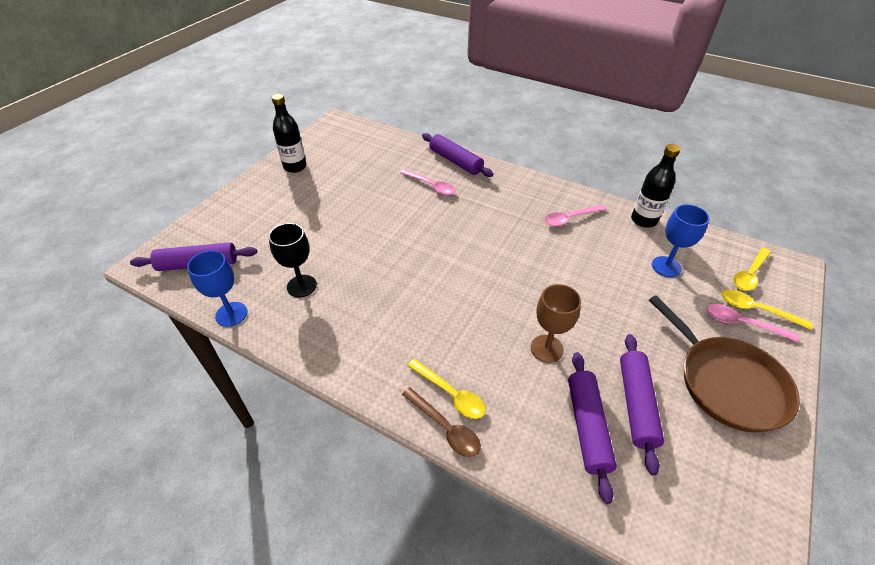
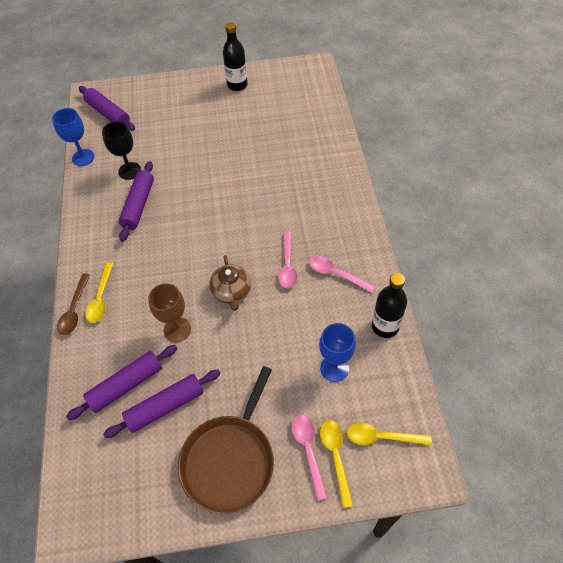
camera: 55 degrees right, 10 degrees up
(431, 186) = (290, 168): pink spoon -> pink spoon (287, 265)
(455, 161) = (337, 162): purple rolling pin -> purple rolling pin (139, 205)
(534, 288) = (232, 292): none -> brown teapot

